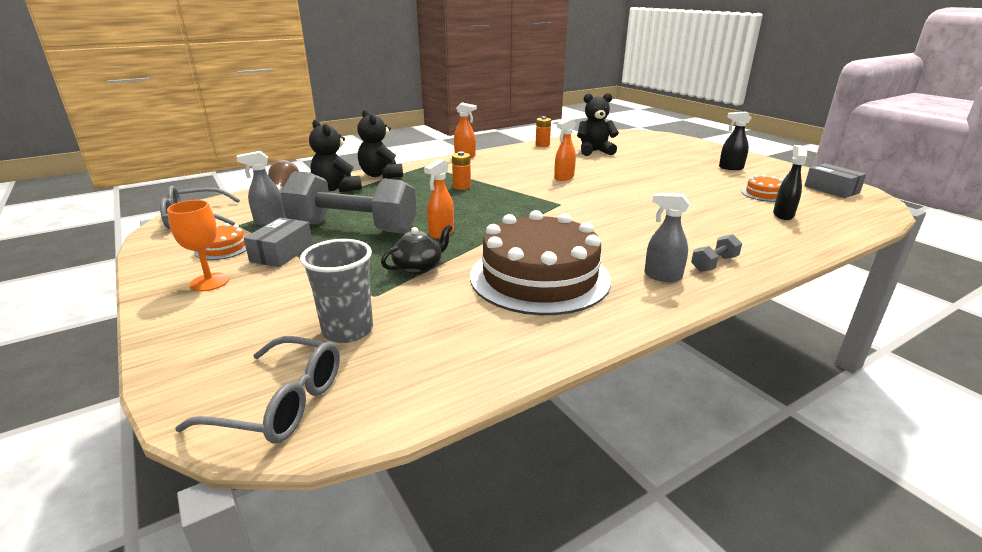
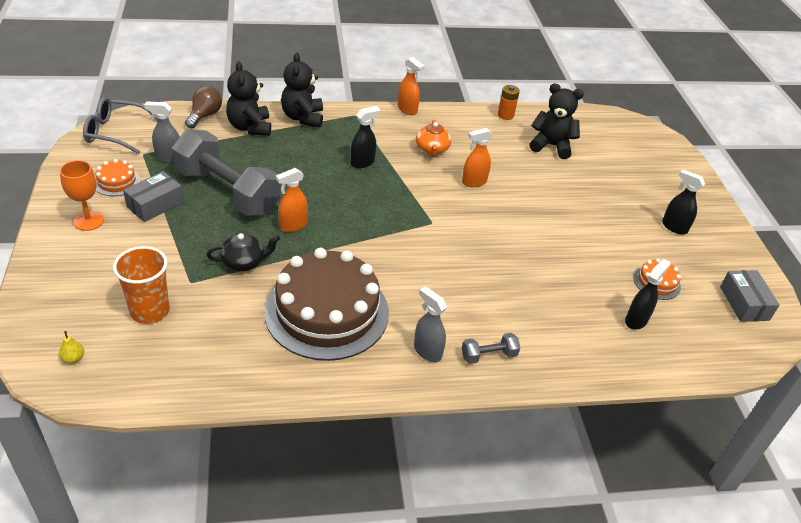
camera: 20 degrees right, 15 degrees up
(281, 403) = (73, 358): grey glasses -> yellow pear
(348, 330) = (150, 311): grey cup -> orange cup
(461, 187) = (362, 162): orange battery -> black spray bottle
(510, 169) = (432, 149): none -> orange teapot

